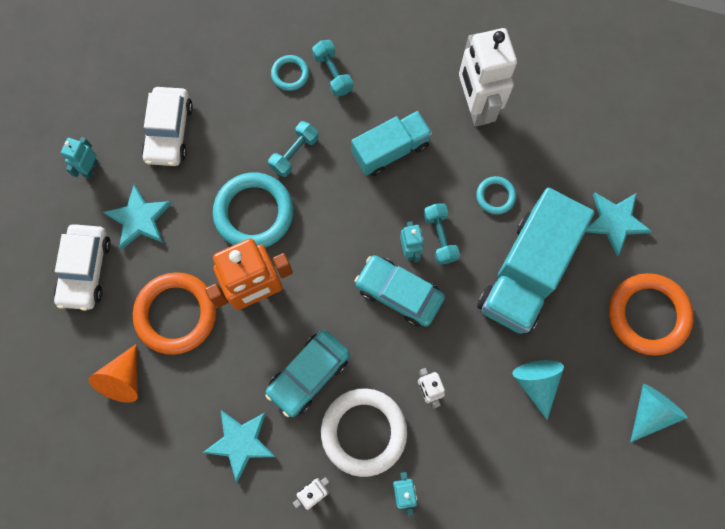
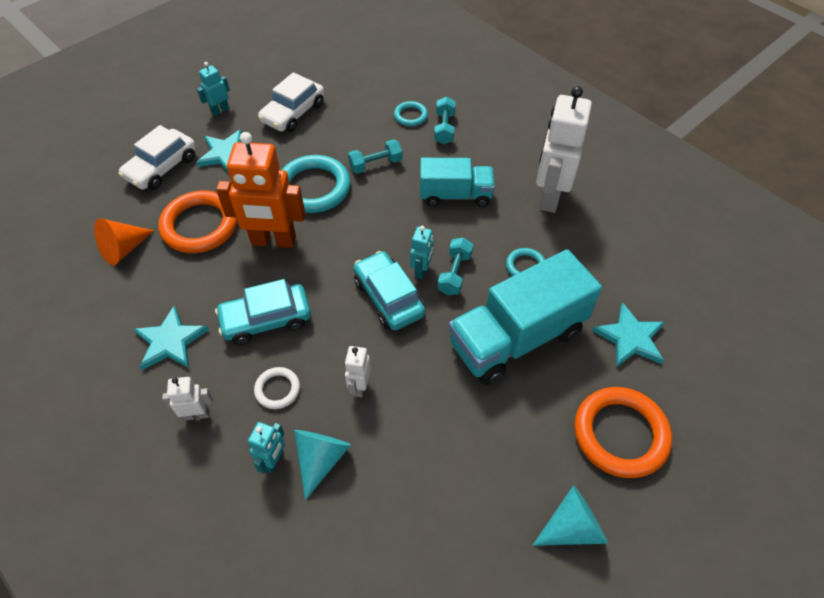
camera: 30 degrees right, 20 degrees down
(364, 432) = (277, 389): white ring -> white ring, size x0.50
(536, 383) = (466, 435): turquoise cone -> turquoise cone (321, 459)

